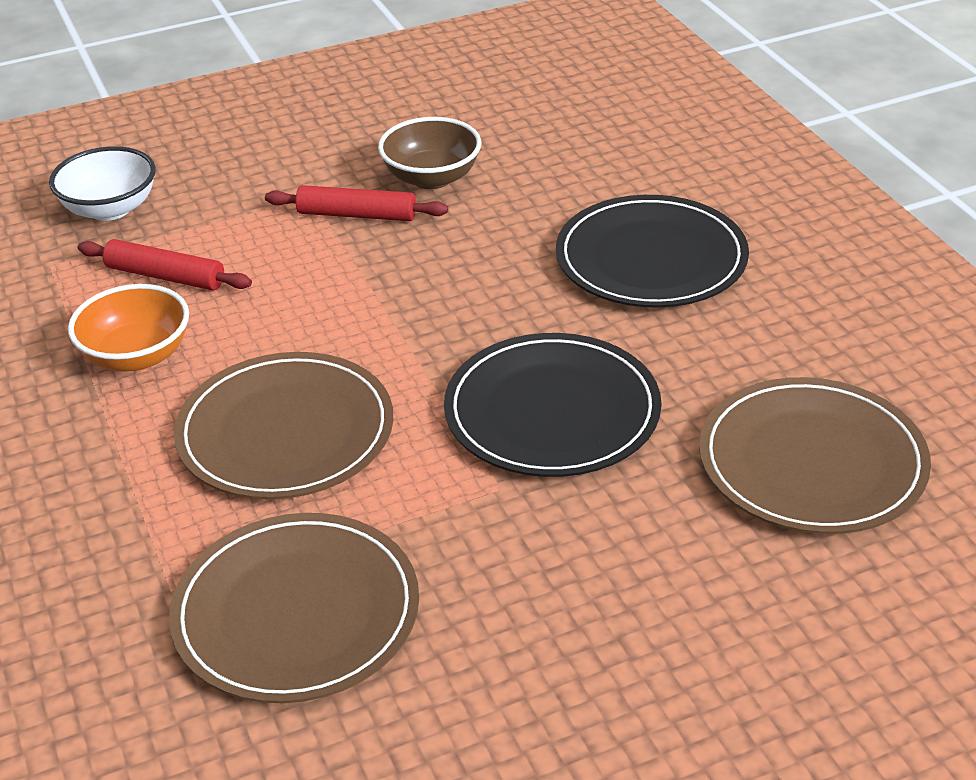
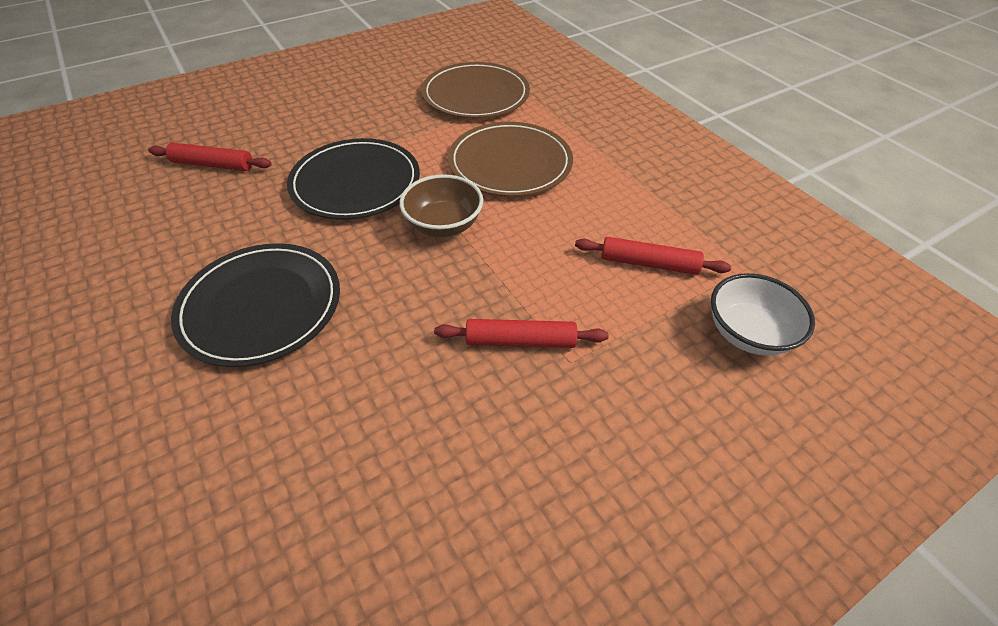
camera: 170 degrees right, 10 degrees up
(137, 356) = (625, 201): orange bowl -> none
(432, 178) = (459, 400): brown bowl -> brown bowl (443, 225)
(812, 462) = (213, 165): brown plate -> red rolling pin

